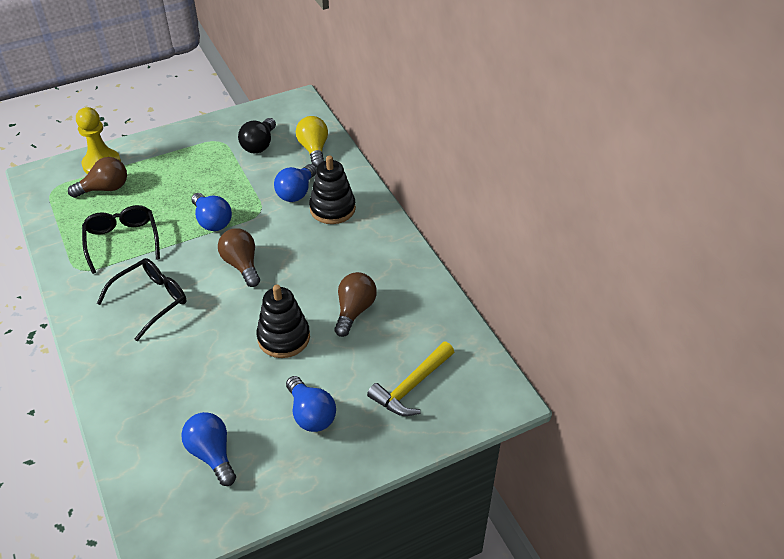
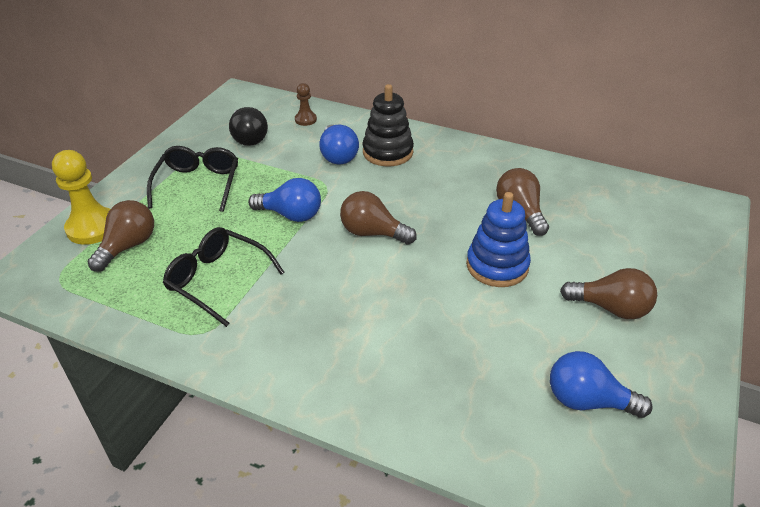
camera: 40 degrees left, 5 degrees down
(151, 300) = (327, 312): black glasses -> black glasses (198, 184)
(283, 337) = (497, 266): black stacking toy -> blue stacking toy
(311, 414) = (611, 308): blue light bulb -> brown light bulb
(314, 149) = (305, 119): yellow light bulb -> brown pawn
(411, 386) = (645, 238): yellow hammer -> none

